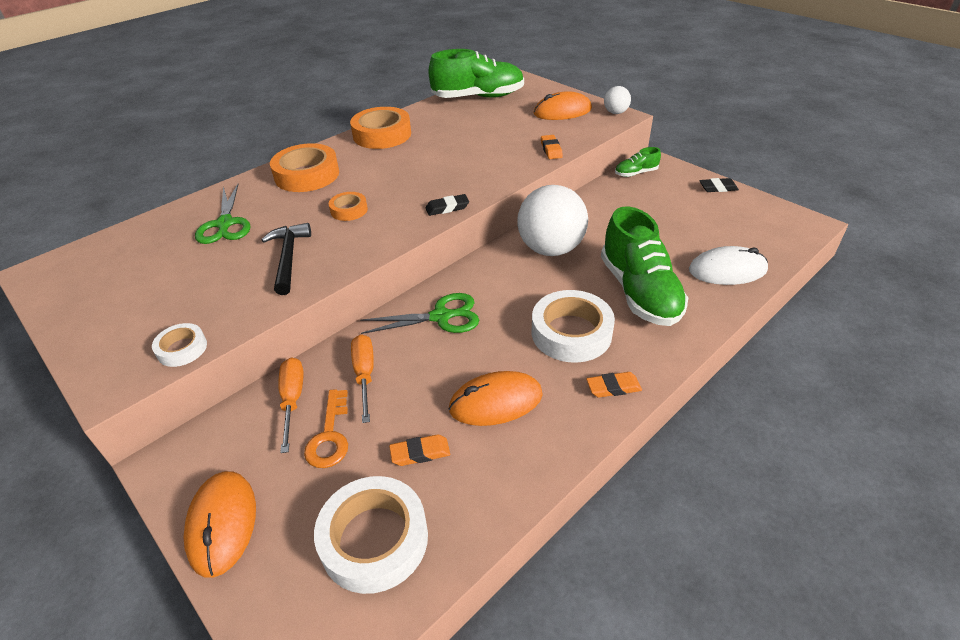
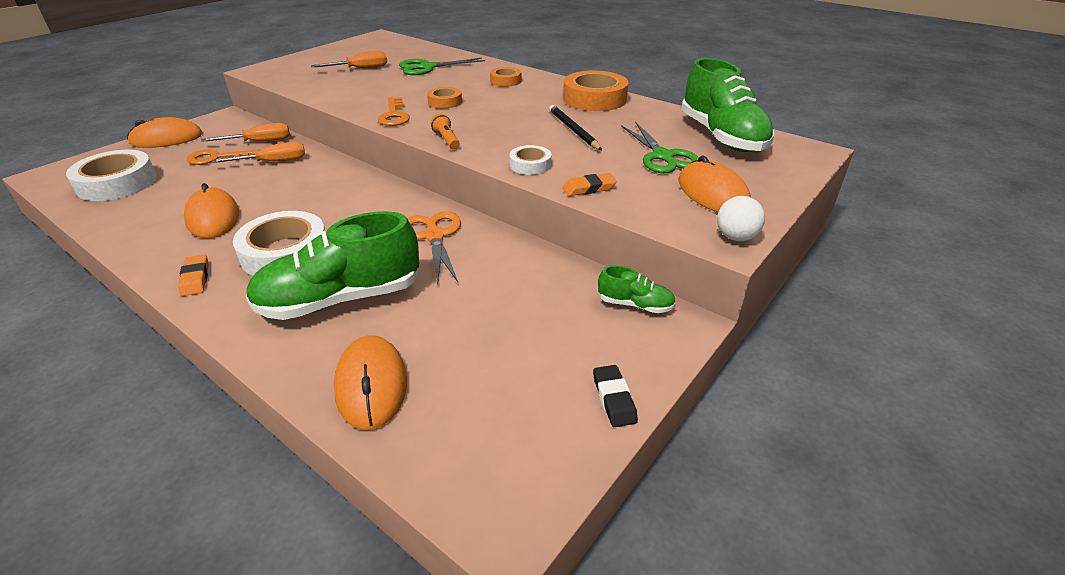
camera: 80 degrees right, 5 degrees down
(182, 349) = (281, 79): white tape -> white tape (530, 165)
(189, 276) = (360, 68): none -> orange screwdriver
(288, 258) = (376, 91): black hammer -> none
(307, 175) = (505, 81): orange tape -> orange tape, size x0.53
(372, 240) = (394, 115): none -> orange key
(420, 453) = (179, 191): orange eraser -> none
(441, 317) = (333, 184): green scissors -> green scissors (662, 156)
(447, 148) = (573, 130): none -> black pencil
(447, 208) = (446, 140): black eraser -> orange flashlight
(550, 249) = (434, 236): white ball -> orange scissors
(636, 173) = (635, 305): green shoe -> green shoe turned 135 degrees clockwise
(727, 270) = (371, 384): white mouse -> orange mouse

